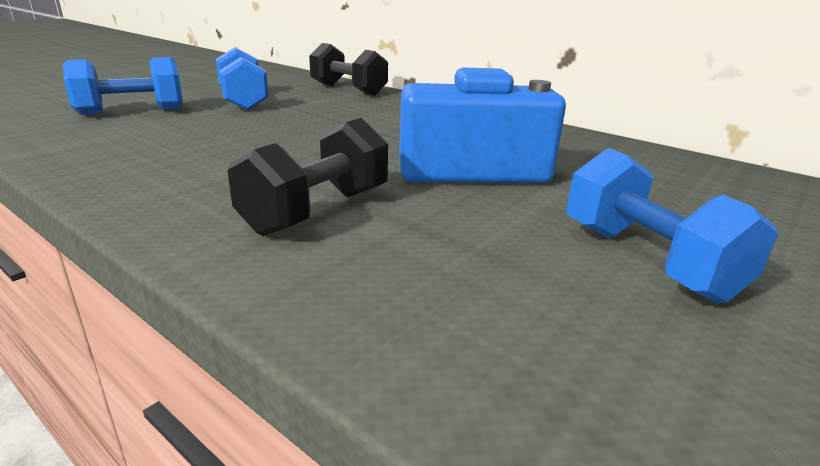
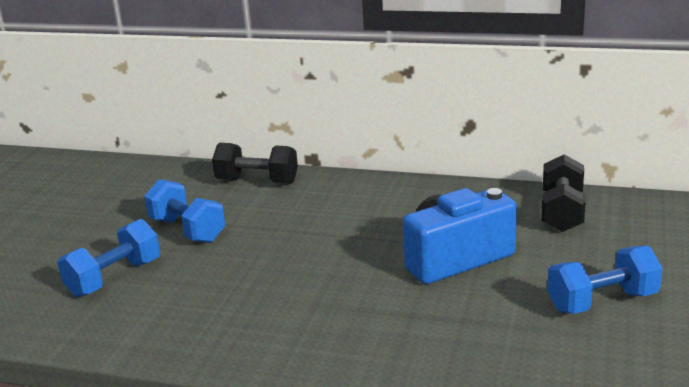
camera: 20 degrees left, 0 degrees up
(317, 211) = (398, 330): black dumbbell -> black dumbbell (562, 212)
(646, 260) = (602, 302): blue dumbbell -> blue dumbbell turned 60 degrees counterclockwise

